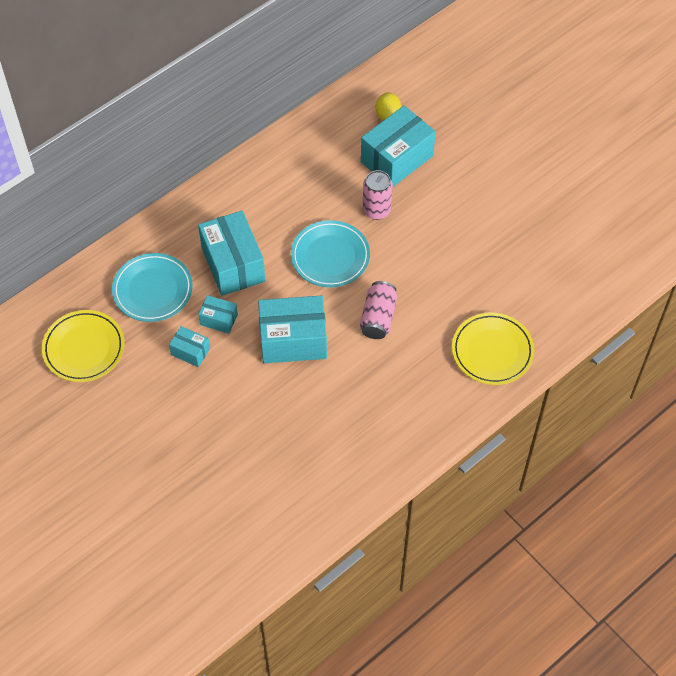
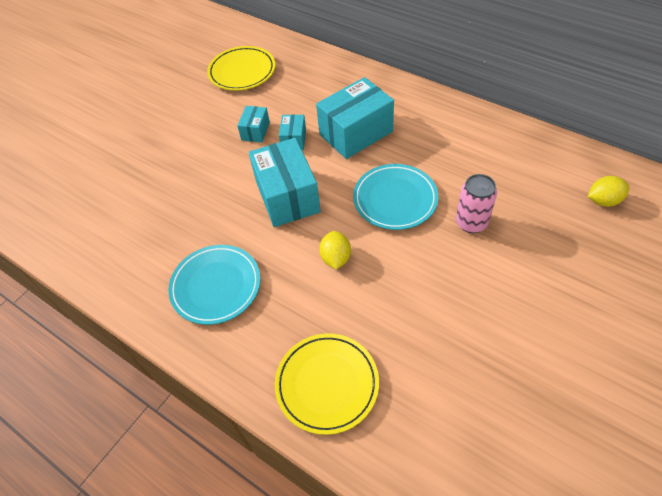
camera: 80 degrees right, 5 degrees down
(153, 290) = (310, 92): turquoise plate -> turquoise plate (216, 286)
(378, 318) = (335, 258): pink can -> yellow lemon
(397, 159) = (549, 223): turquoise box -> none

